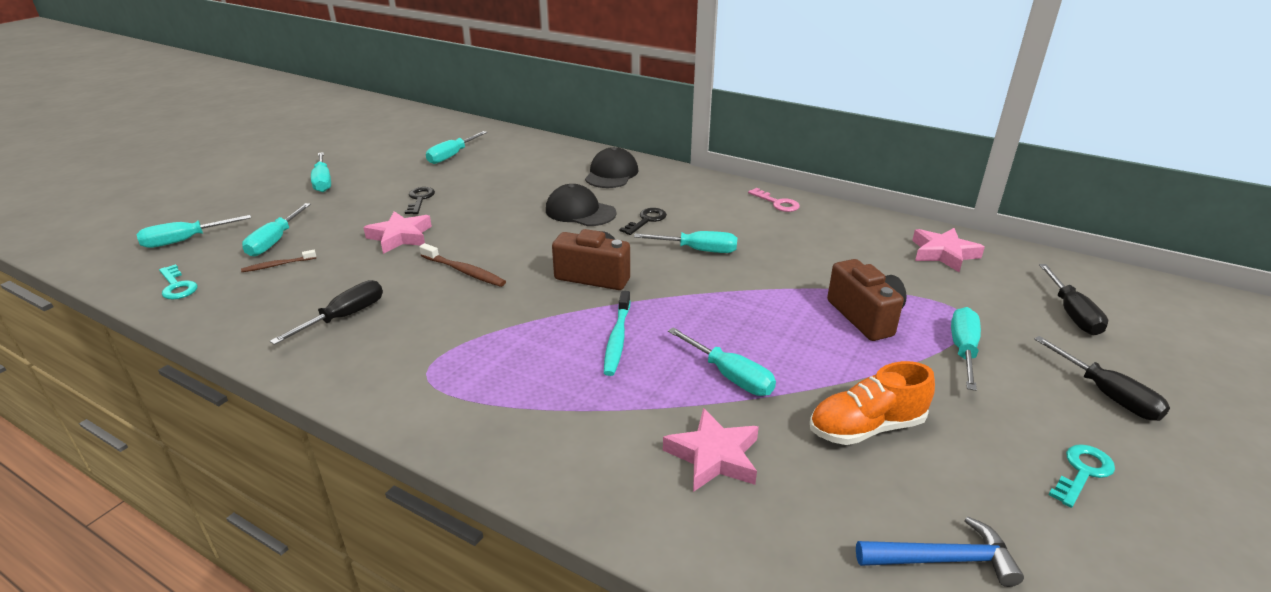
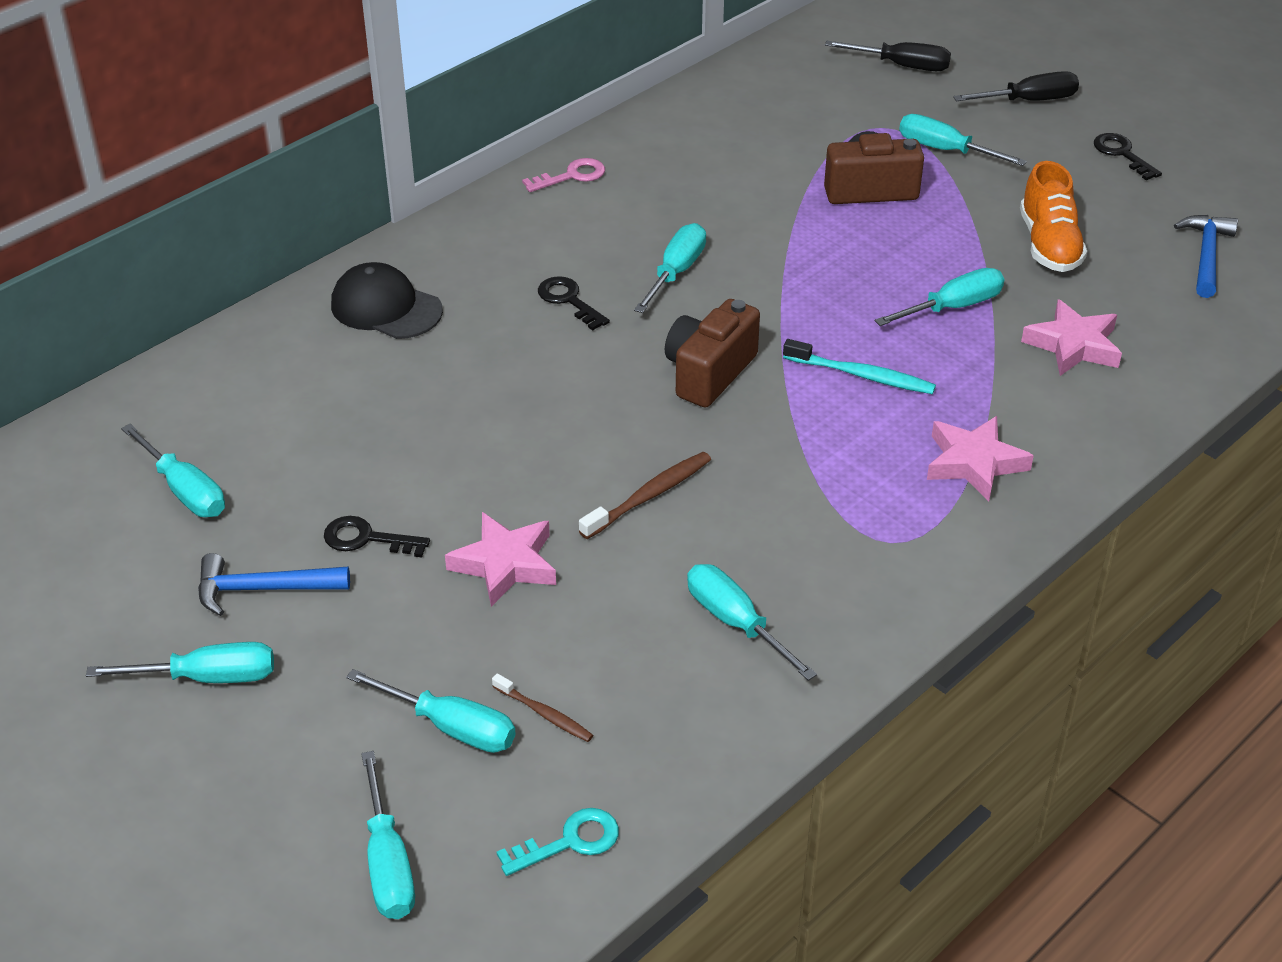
camera: 75 degrees left, 10 degrees up
(278, 265) = (544, 714): brown toothbrush -> brown toothbrush turned 45 degrees counterclockwise
(344, 317) = (736, 623): black screwdriver -> turquoise screwdriver
(382, 183) = (262, 589): none -> blue hammer
(580, 211) = (508, 360): black cap -> none
(943, 254) = (758, 96): pink star -> pink star (974, 463)
(1082, 472) = (1122, 154): turquoise key -> black key

